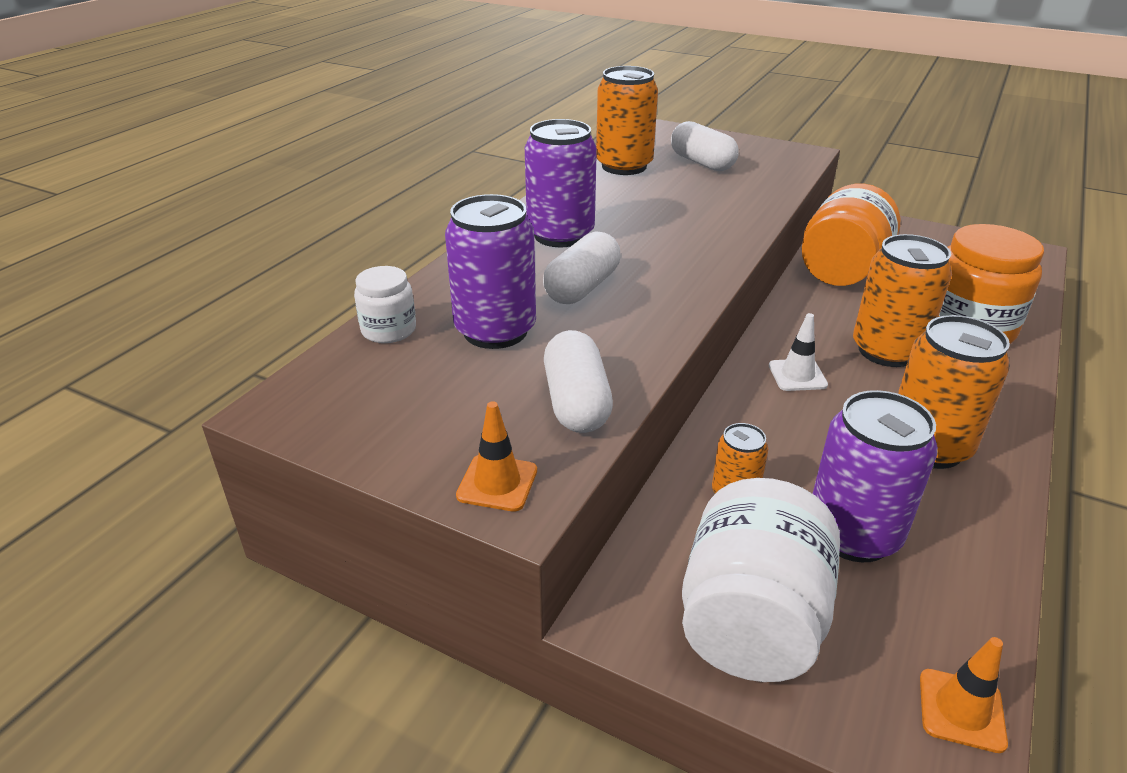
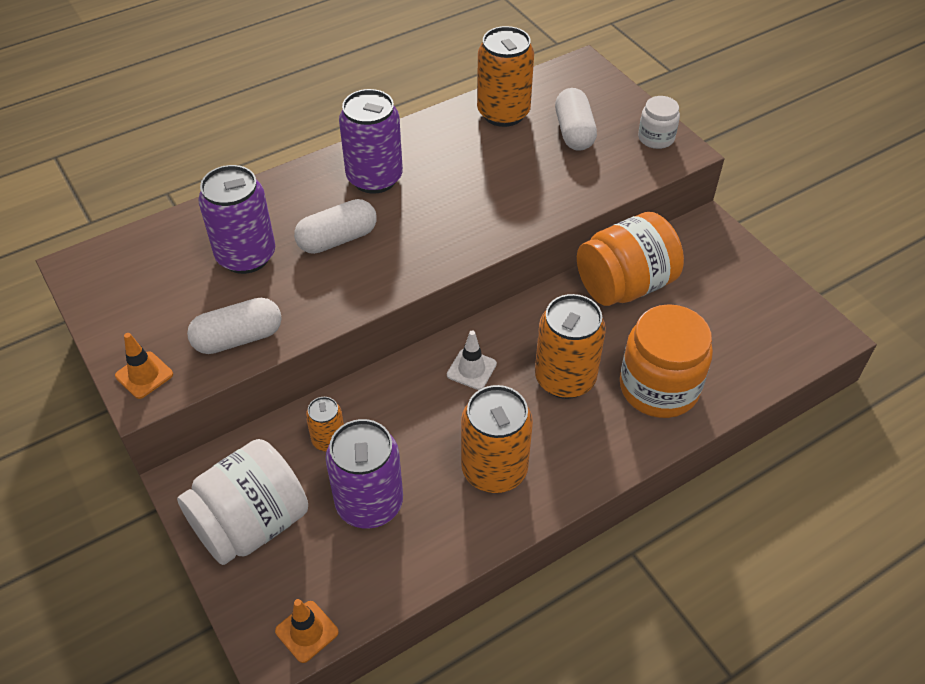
camera: 30 degrees right, 15 degrees up
(388, 330) = (185, 227): white jar -> white jar (656, 138)
(576, 402) = (238, 338): white capsule -> white capsule turned 45 degrees clockwise

